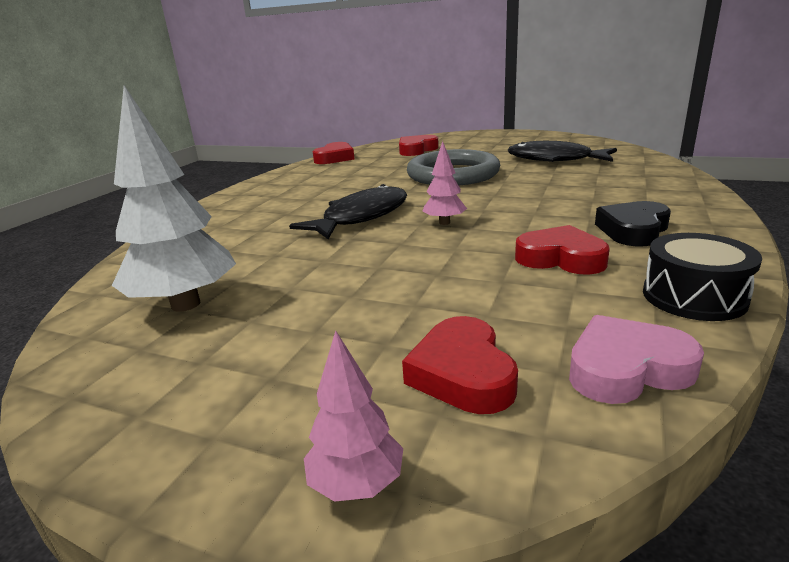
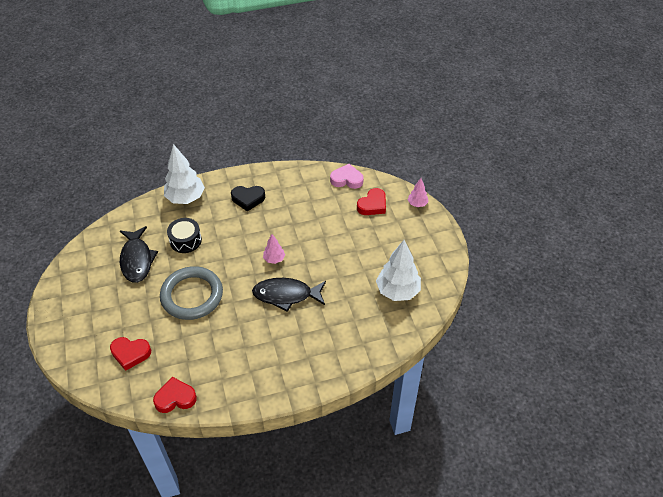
camera: 130 degrees left, 25 degrees up
(561, 258) = (289, 210): red heart -> none
(626, 369) = (347, 179): pink heart -> pink heart turned 150 degrees clockwise
(673, 191) = (185, 198): none -> white tree
(693, 296) = (298, 175): black drum -> black drum (185, 240)

